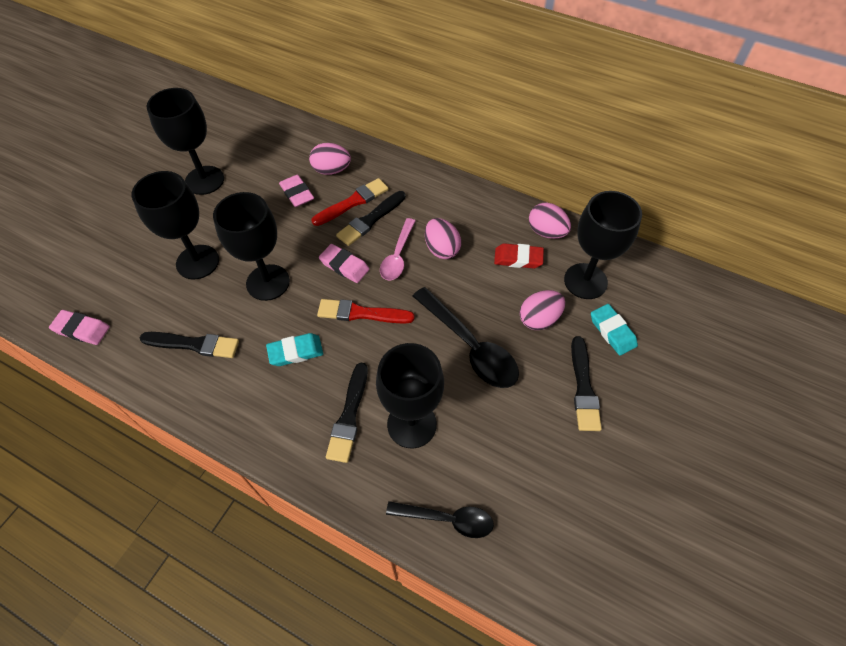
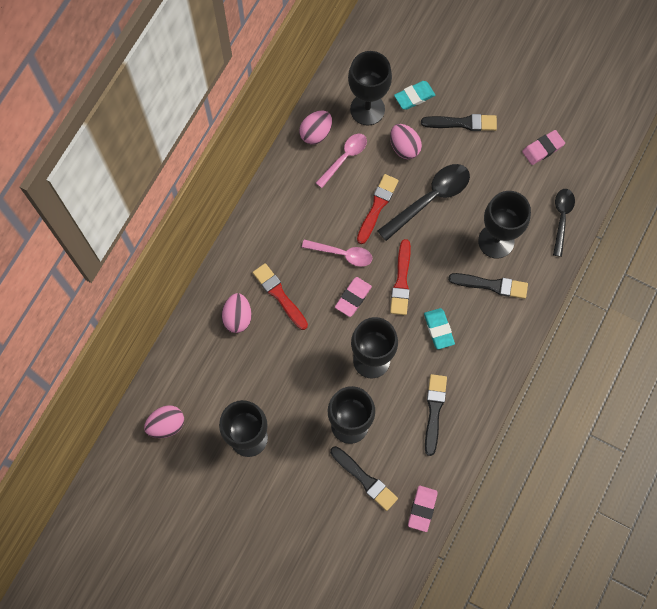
camera: 90 degrees left, 15 degrees up
(297, 193) = (267, 347): pink eraser -> pink eraser (542, 149)
(370, 220) = (301, 278): black brush -> black brush (365, 479)
(441, 249) = (334, 218): pink egg -> pink egg (166, 425)
(457, 290) = (377, 207): none -> red brush
(518, 258) = (344, 158): red eraser -> pink spoon

